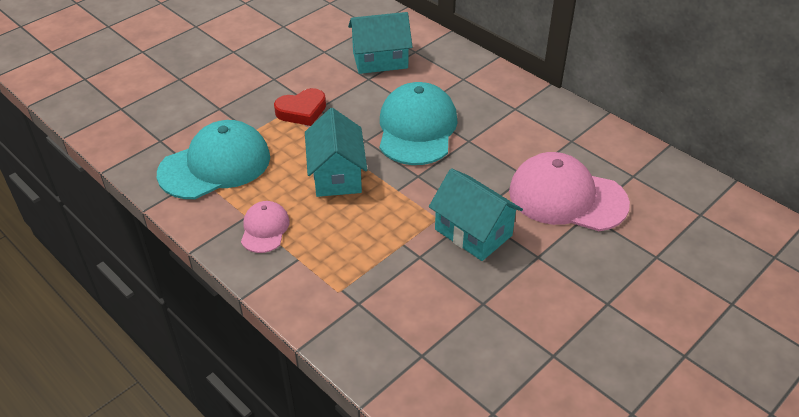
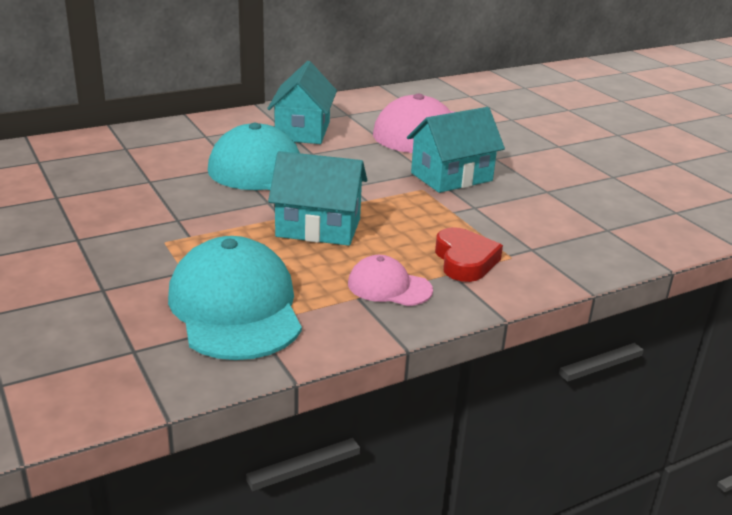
camera: 75 degrees left, 15 degrees down
(302, 111) = (173, 230): red heart -> red heart (465, 261)
(380, 60) = (119, 168): turquoise house -> turquoise house (303, 131)

